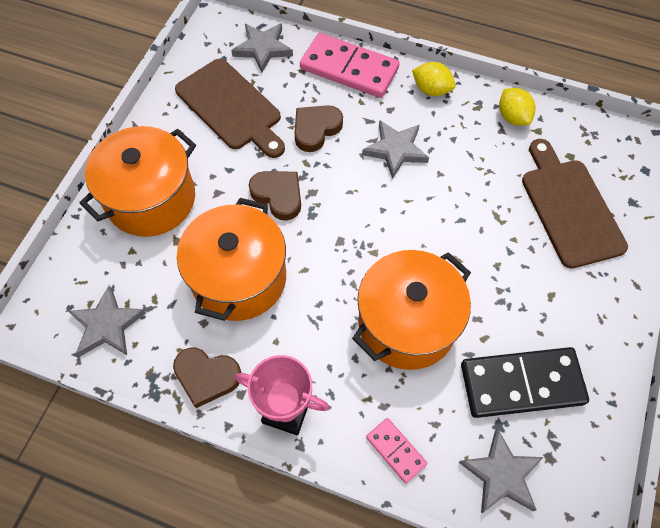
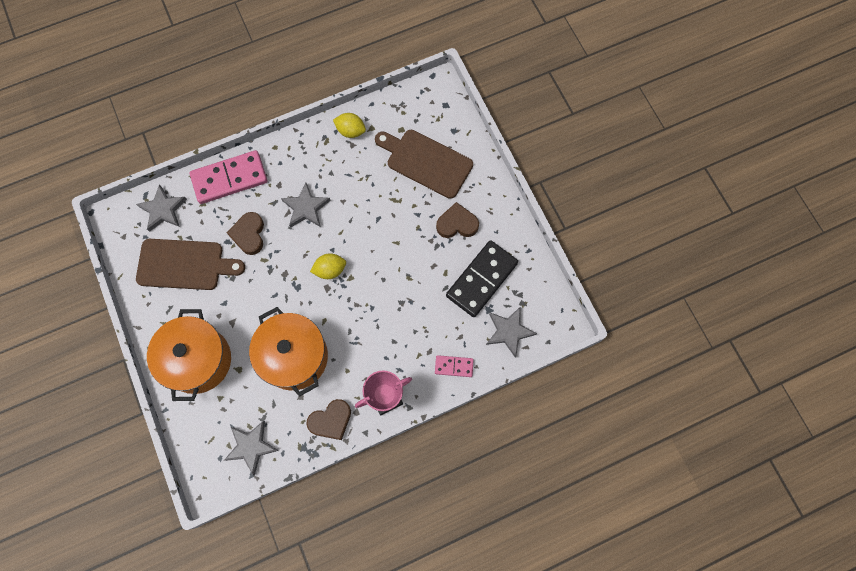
camera: 45 degrees left, 10 degrees up
(278, 195) = (268, 293): brown heart -> brown heart (457, 224)
(407, 323) = (402, 300): orange pot -> none
(431, 90) = (290, 152): yellow lemon -> yellow lemon (330, 270)

